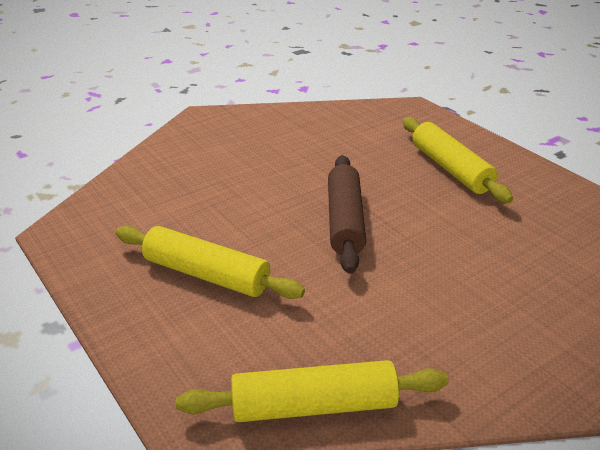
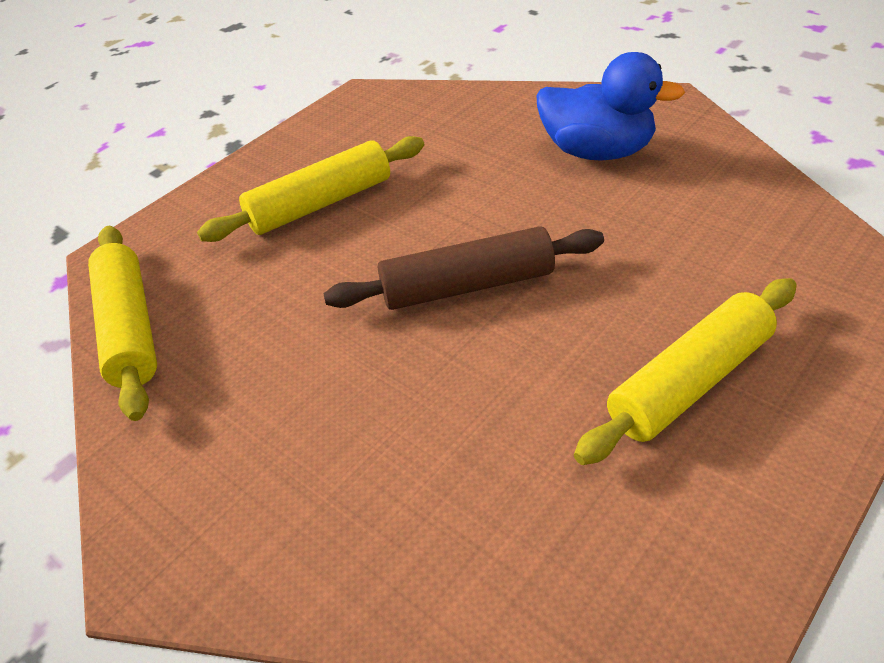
camera: 80 degrees right, 10 degrees up
(207, 274) = (320, 204): yellow rolling pin -> yellow rolling pin turned 45 degrees clockwise
(237, 149) = (597, 151): none -> blue duck

